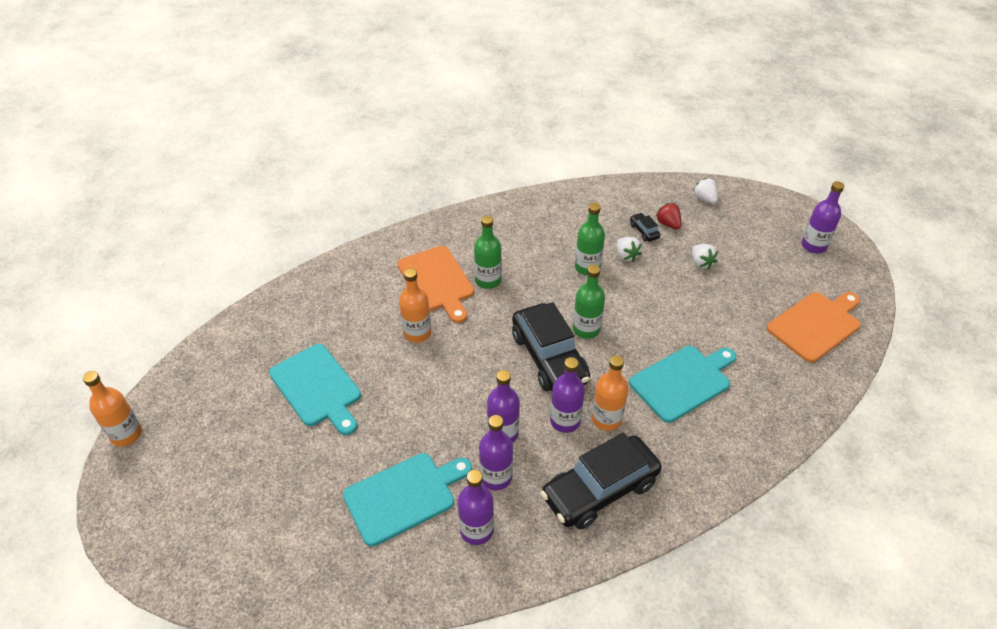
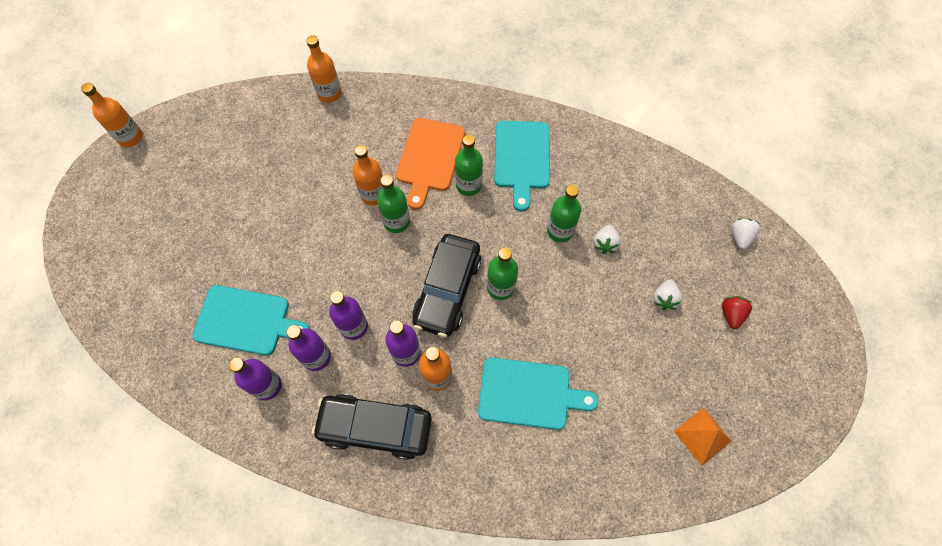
camera: 40 degrees right, 20 degrees up
(300, 288) = (329, 93): none -> orange bottle
(317, 388) = (268, 190): turquoise cutting board -> turquoise cutting board (522, 158)
(457, 339) = (396, 222): none -> green bottle
(644, 231) = (646, 230): black car -> none
(668, 224) = (676, 238): red strawberry -> red strawberry (731, 314)
(813, 246) = (793, 360): purple bottle -> none
(816, 325) = (702, 436): orange cutting board -> orange pyramid

